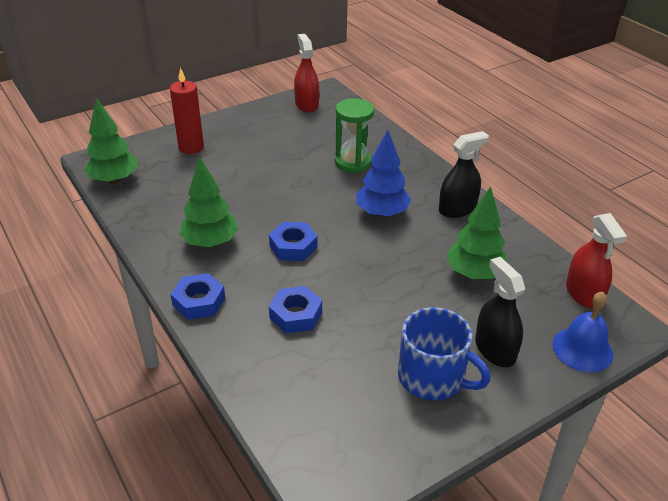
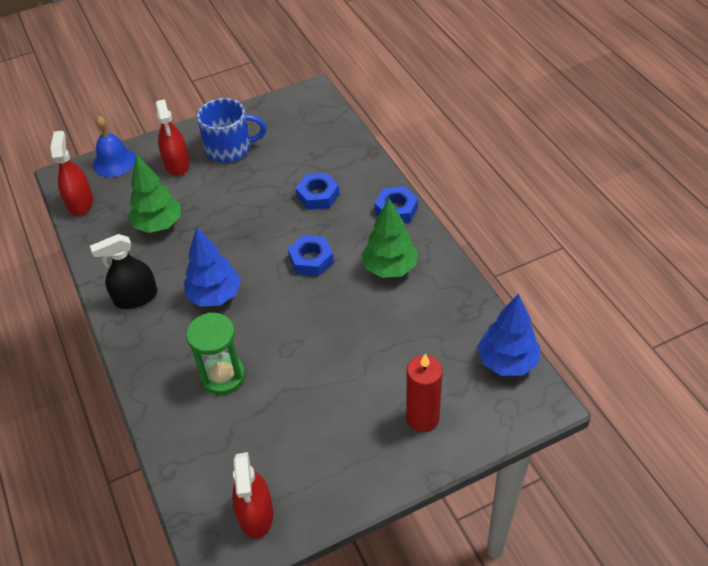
camera: 170 degrees left, 10 degrees up
(114, 180) = (507, 361): green tree -> blue tree
(432, 377) = (230, 148): blue mug -> blue mug turned 135 degrees clockwise
(495, 349) = (177, 164): black spray bottle -> red spray bottle

